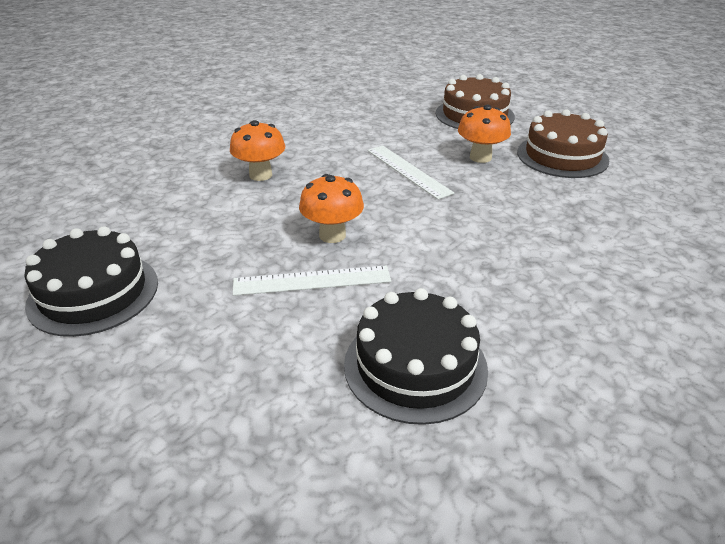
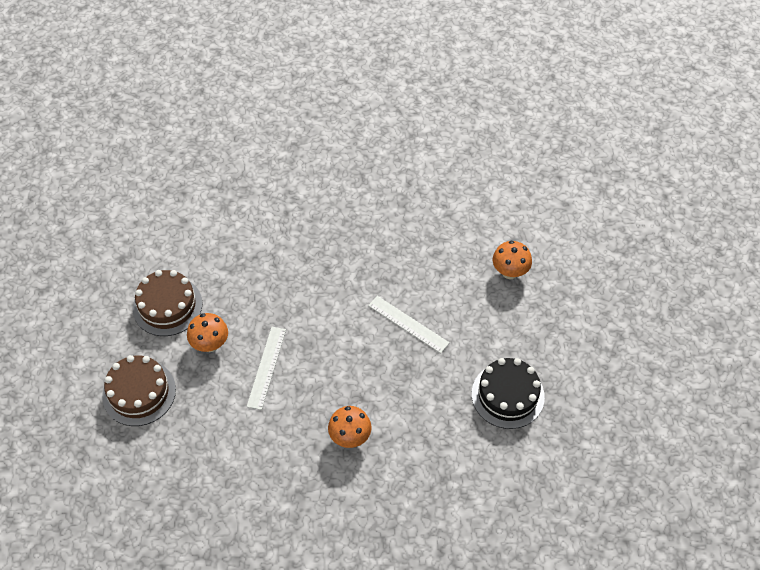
camera: 135 degrees left, 20 degrees up
(332, 235) = (368, 347): orange mushroom -> orange mushroom (510, 272)
(415, 366) = (415, 252): black cake -> none

